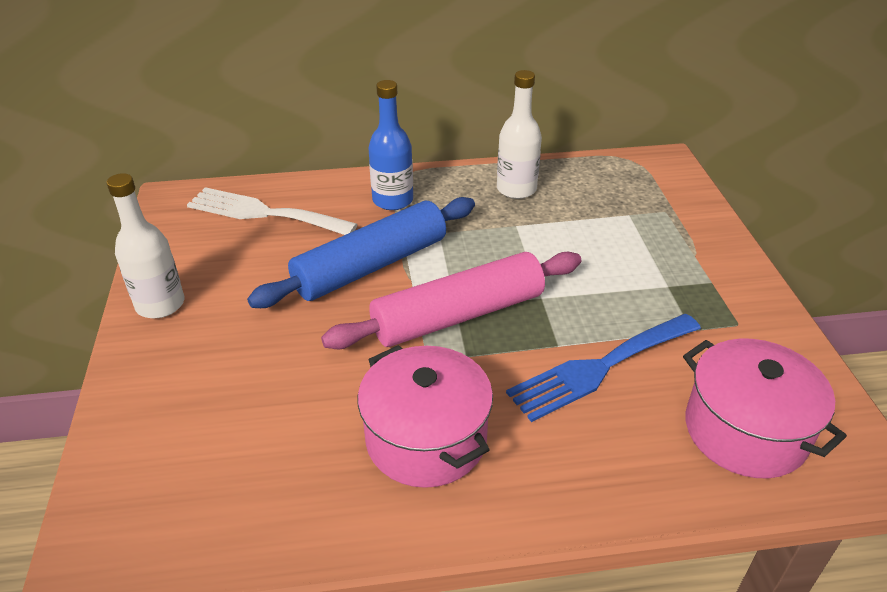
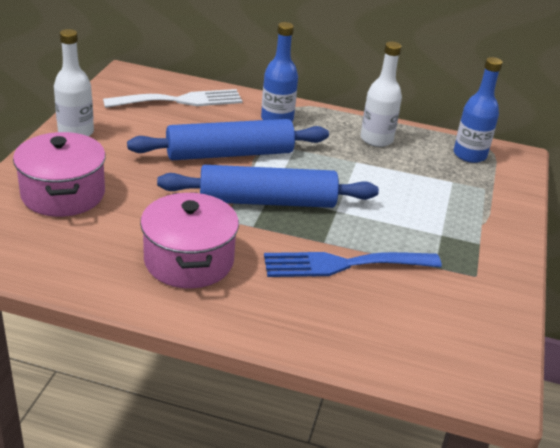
camera: 20 degrees right, 5 degrees down
(264, 213) = (180, 100): white fork -> white fork turned 120 degrees clockwise
(458, 315) = (267, 201): pink rolling pin -> blue rolling pin
(621, 176) = (469, 155): none -> blue bottle
(745, 431) = (419, 336): pink pot -> pink pot (63, 194)

